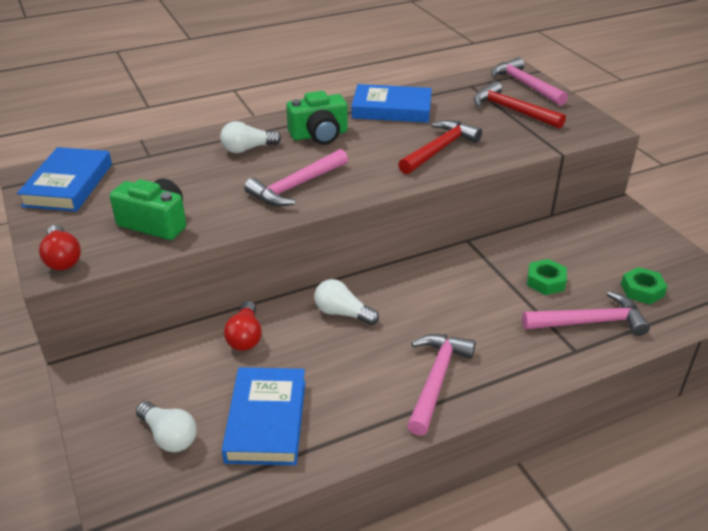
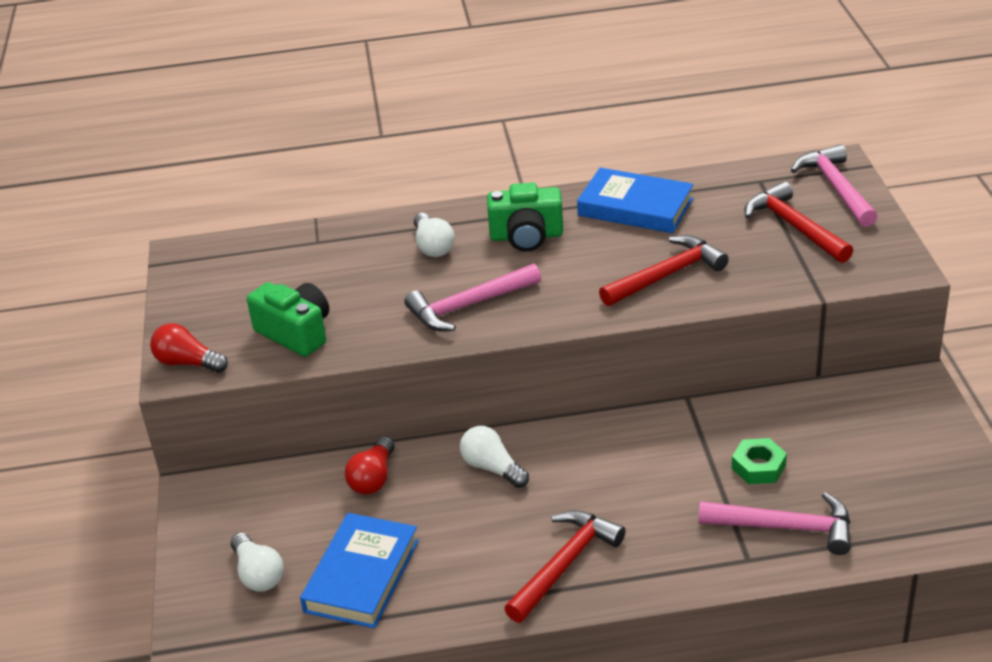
camera: 20 degrees right, 0 degrees up
(62, 258) = (187, 363): red light bulb -> red light bulb turned 120 degrees clockwise
(68, 185) = (218, 271): blue book -> none
(247, 149) = (433, 246): white light bulb -> white light bulb turned 105 degrees counterclockwise
(436, 380) = (564, 565): pink hammer -> red hammer
(642, 290) = (878, 498): green nut -> none

